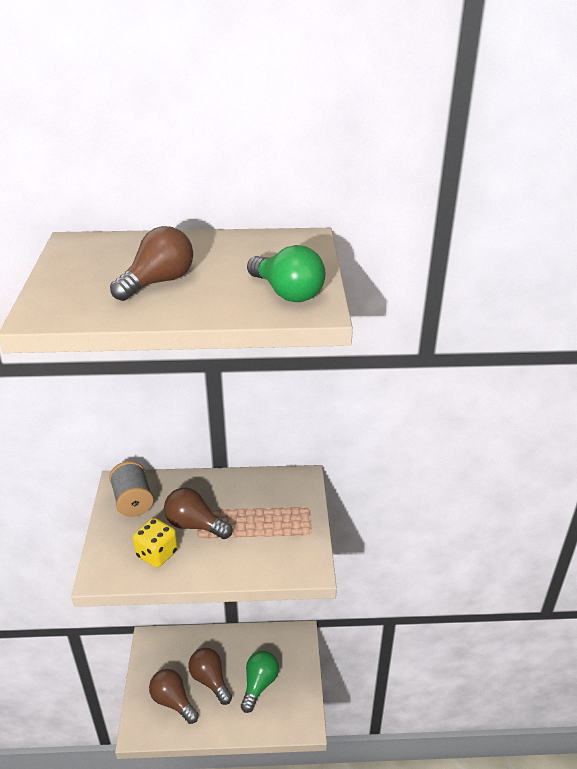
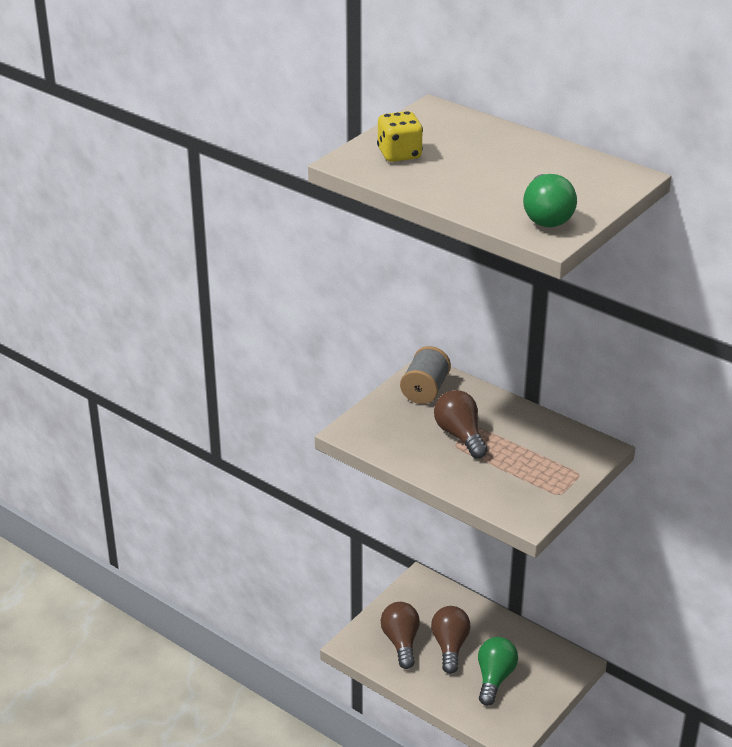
camera: 40 degrees right, 0 degrees up
(157, 554) = (407, 440): yellow dice -> yellow dice (399, 154)
(158, 282) = (458, 169): brown light bulb -> none
(259, 684) = (494, 678): green light bulb -> green light bulb turned 45 degrees counterclockwise

